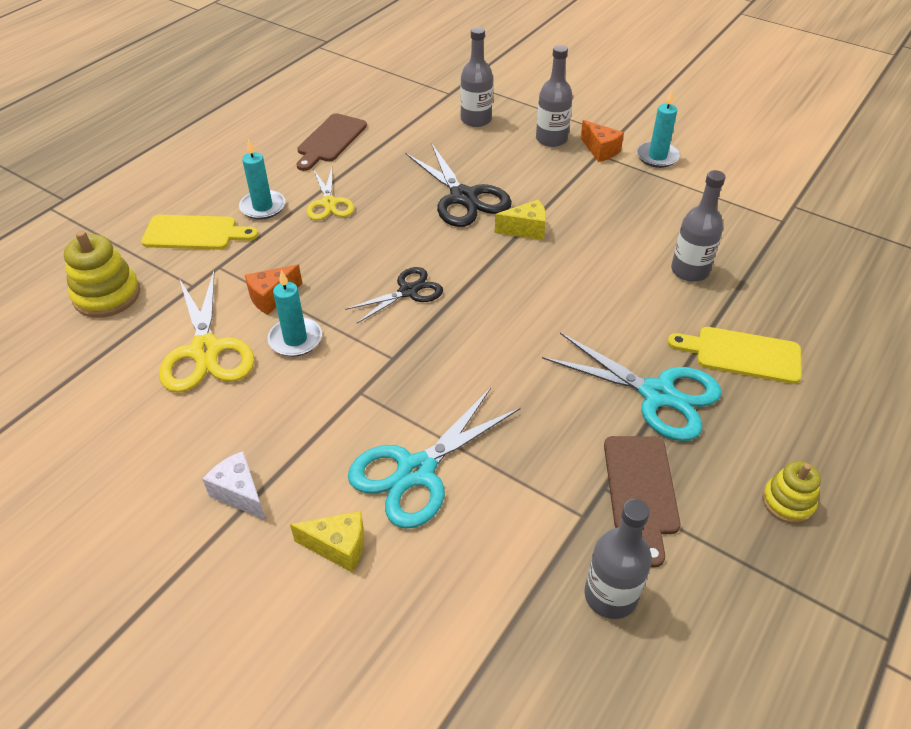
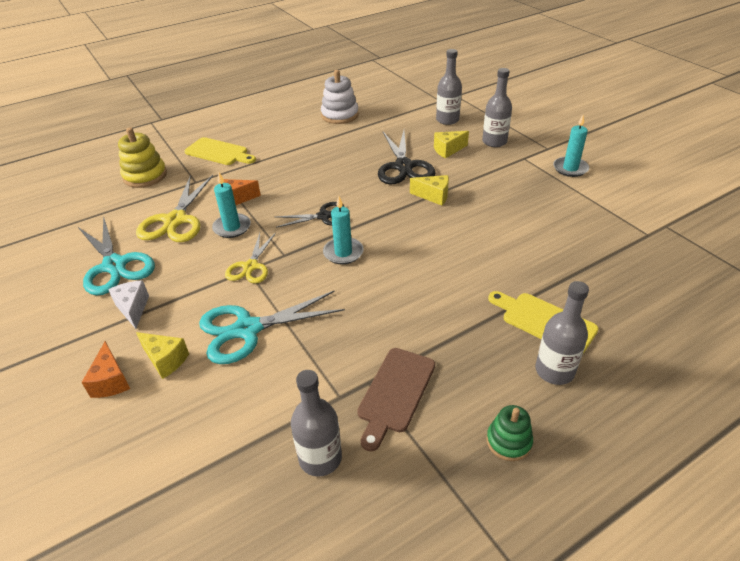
camera: 25 degrees right, 5 degrees down
(263, 207) = (269, 146): turquoise candle -> turquoise candle (343, 253)
(329, 203) = (312, 152): yellow scissors -> yellow scissors (251, 266)
(330, 140) = (340, 115): brown cutting board -> white stacking toy
(503, 162) = (448, 150): none -> yellow cheese
(600, 150) = (527, 156): orange cheese -> orange cheese (111, 381)
(657, 394) = (455, 330): turquoise scissors -> turquoise scissors (115, 265)
(689, 270) = (542, 251): grey bottle -> grey bottle (554, 371)
(788, 502) = (508, 441): yellow stacking toy -> green stacking toy

